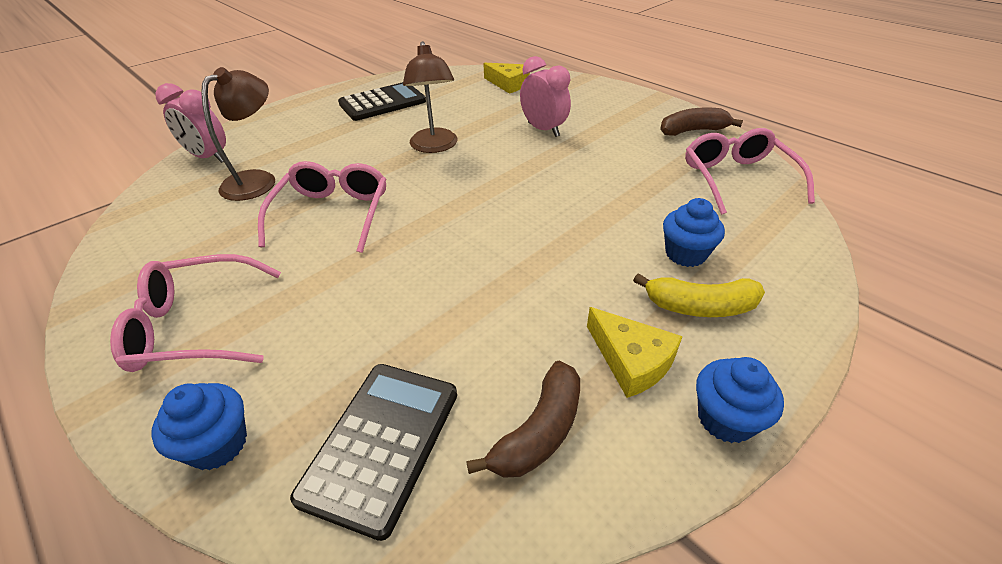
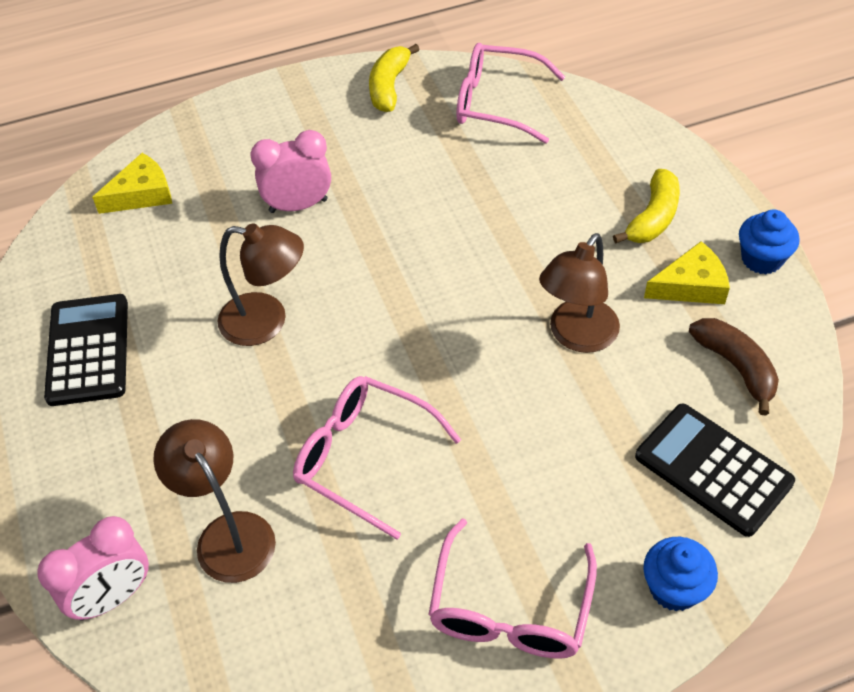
camera: 65 degrees left, 10 degrees up
(508, 291) = (576, 336): none -> brown lamp
(685, 254) = (586, 194): blue cupcake -> none
(693, 131) = (389, 86): brown banana -> yellow banana

